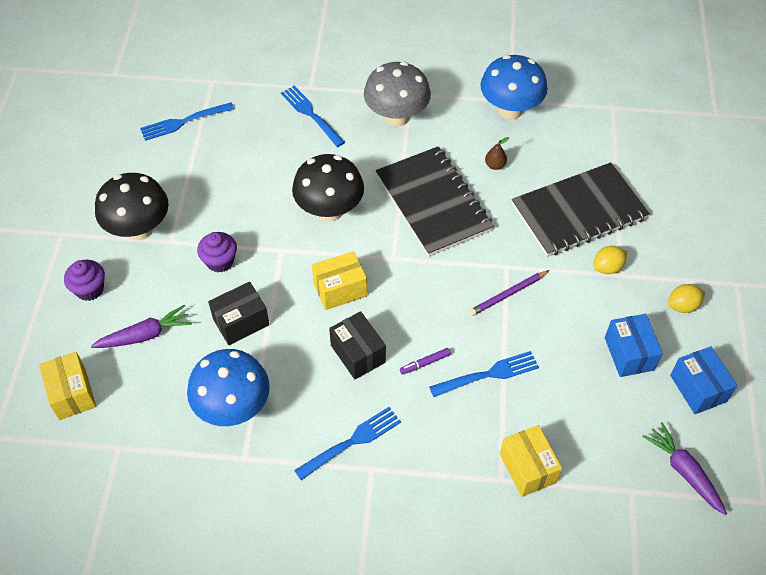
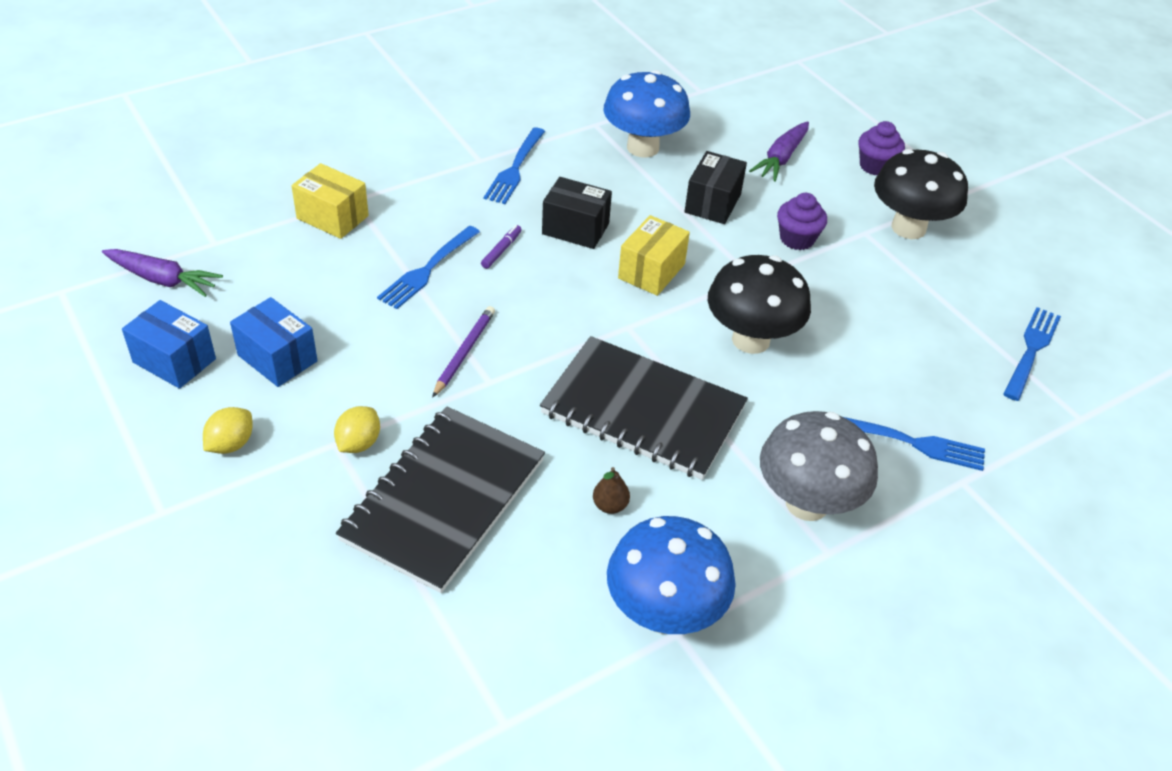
camera: 140 degrees right, 10 degrees down
(72, 394) = (781, 102): yellow box -> none

